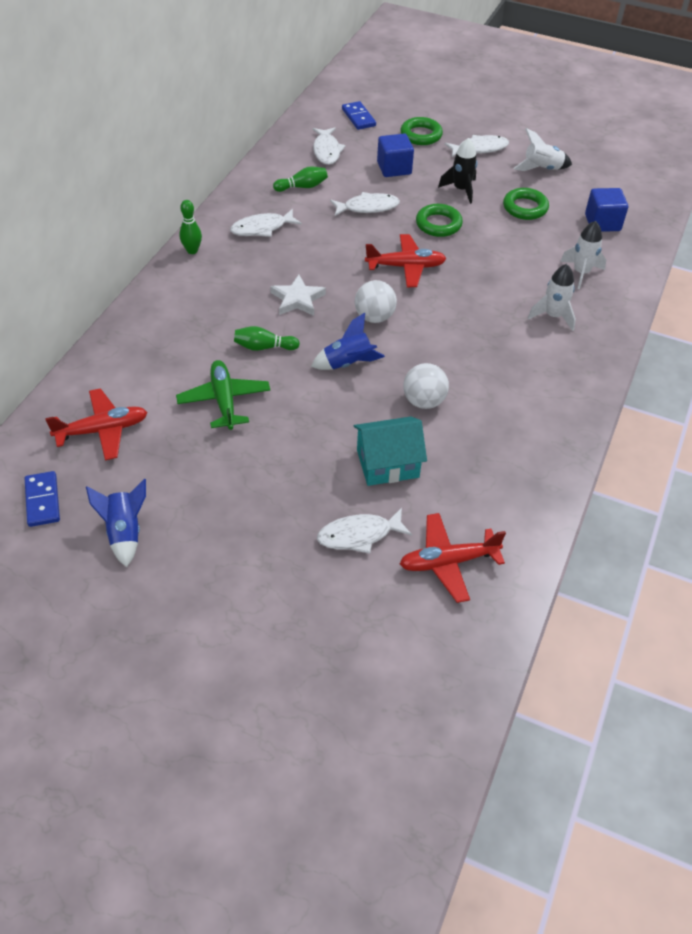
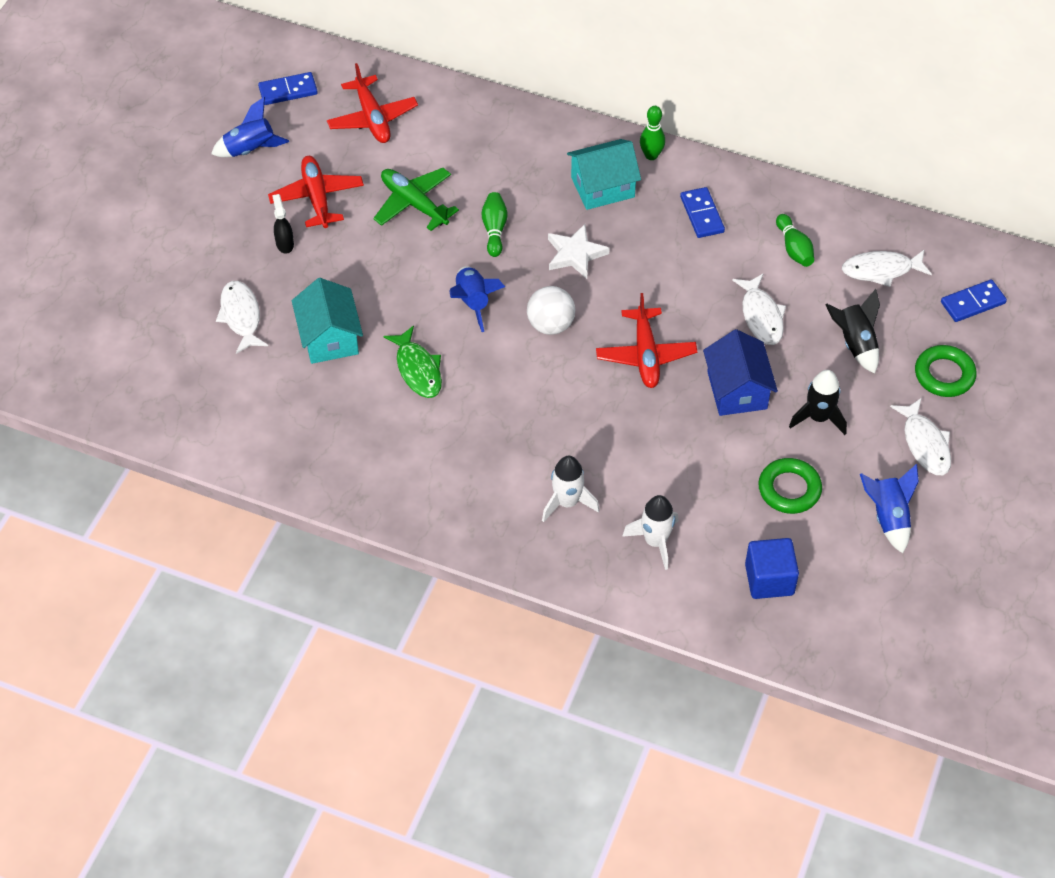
camera: 90 degrees right, 5 degrees up
(223, 280) = (602, 187): none -> turquoise house
(224, 400) = (414, 204): green plane -> green plane turned 120 degrees counterclockwise
(262, 228) = (702, 214): white fish -> blue domino
(264, 500) = (284, 244): none -> black spray bottle
(394, 168) = (855, 343): blue cube -> black rocket
(424, 401) = (418, 369): white ball -> green fish
(438, 224) = (737, 390): green ring -> blue house
(448, 562) = (207, 385): red plane -> red plane (317, 198)
(542, 169) = (888, 517): white rocket -> blue rocket

